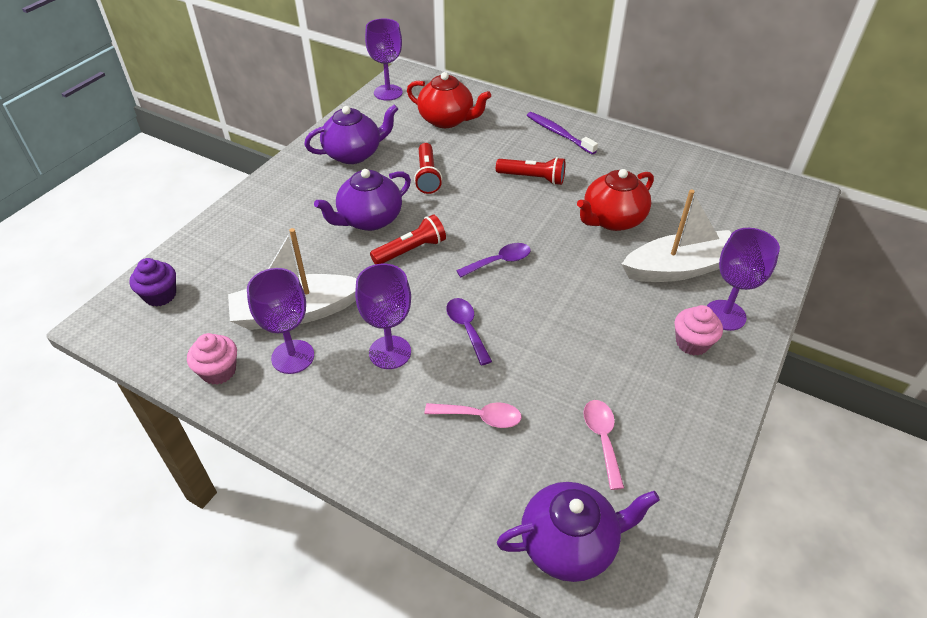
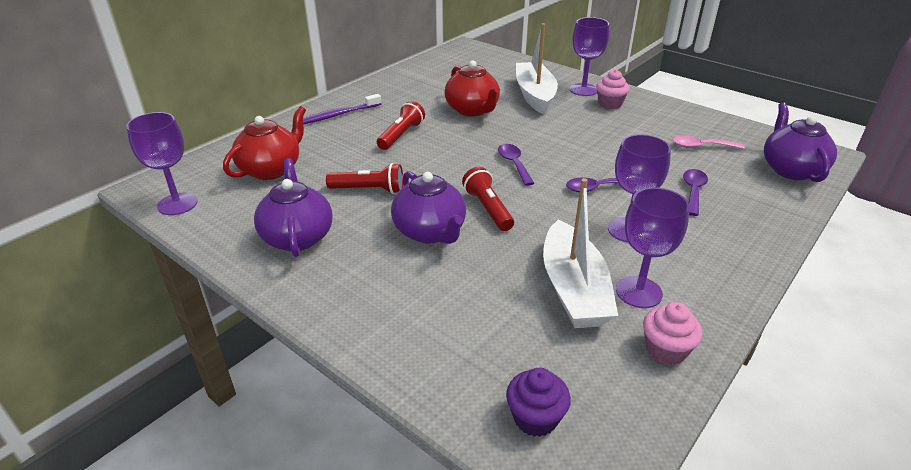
camera: 80 degrees left, 10 degrees down
(480, 417) = (693, 191): pink spoon -> purple spoon

